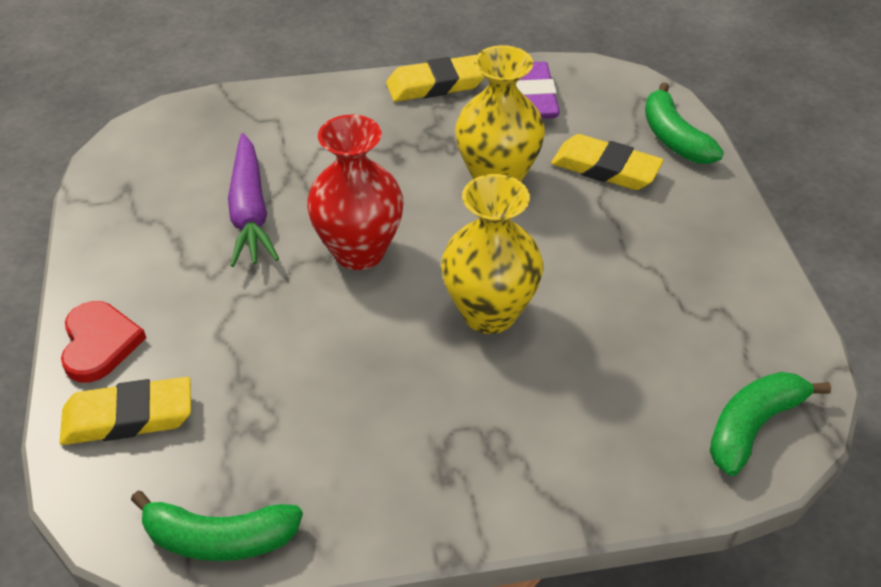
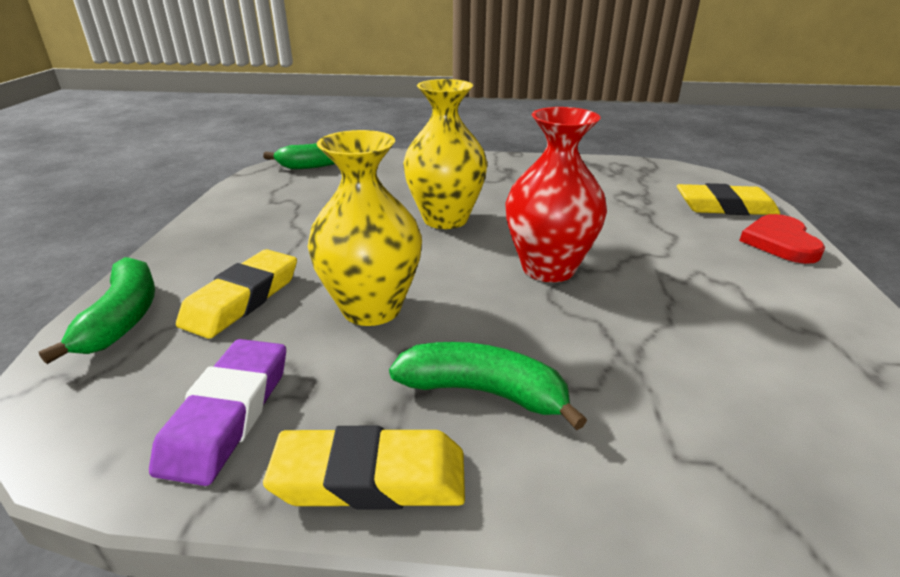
camera: 165 degrees left, 15 degrees down
(219, 539) = (639, 166): green banana -> green banana (483, 392)
(250, 211) = (678, 321): purple carrot -> none
(605, 168) = (242, 299): yellow eraser -> yellow eraser turned 75 degrees clockwise

